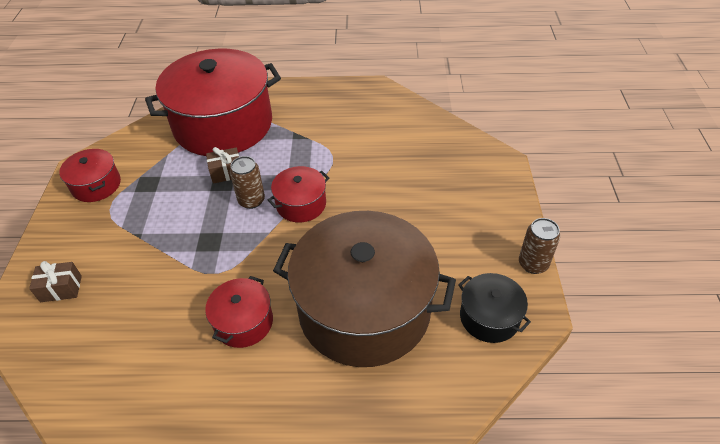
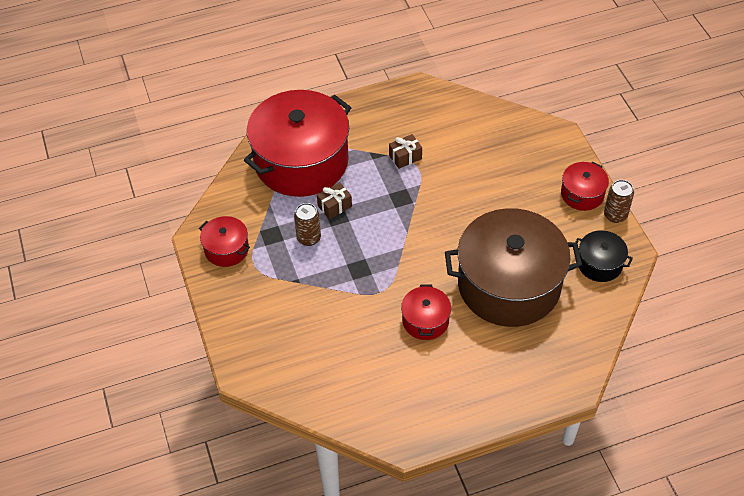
camera: 20 degrees left, 5 degrees up
(61, 288) = (265, 340): brown gift -> brown gift (405, 157)
(251, 200) = (372, 225): brown can -> brown can (309, 238)
(301, 204) = (415, 217): red pot -> red pot (582, 194)

